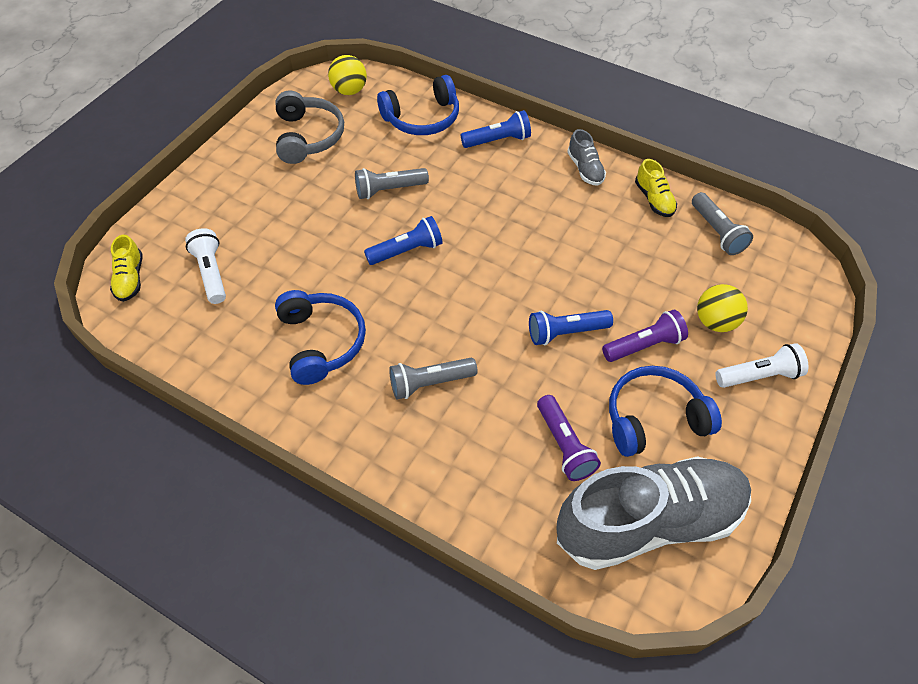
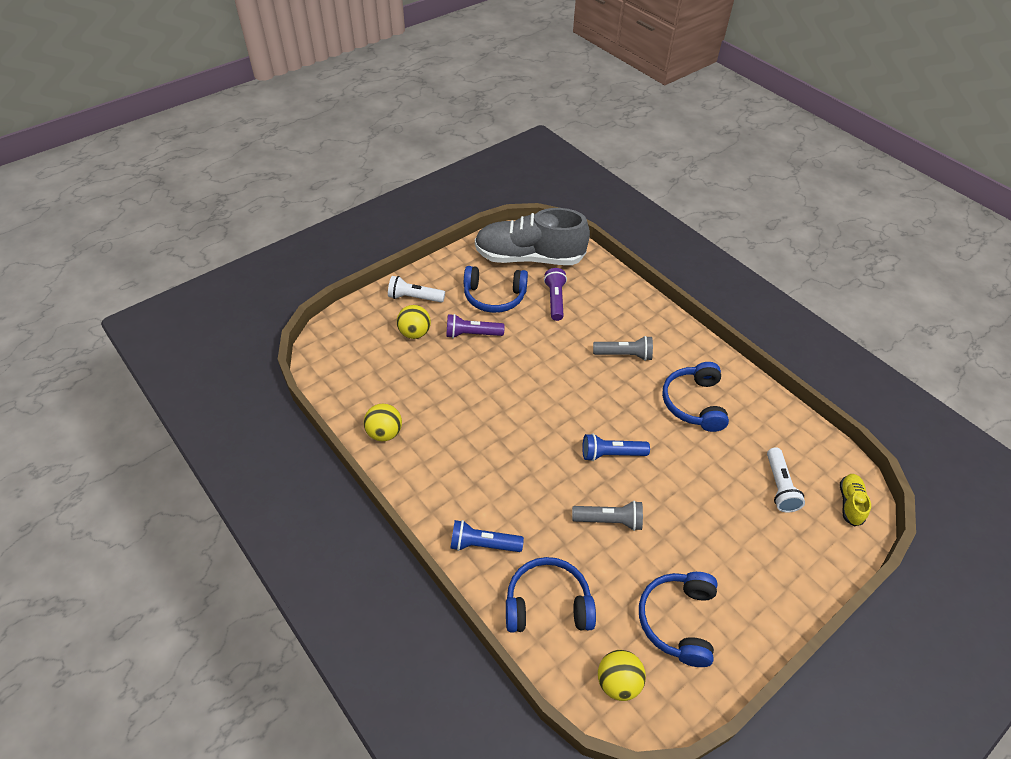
camera: 160 degrees left, 5 degrees down
(308, 137) = (678, 620): grey headphones -> blue headphones
(566, 333) = (519, 357): blue flashlight -> none
(585, 169) = (421, 482): grey shoe -> none
(654, 199) = (384, 433): yellow shoe -> yellow ball
(717, 232) = (359, 390): grey flashlight -> none

